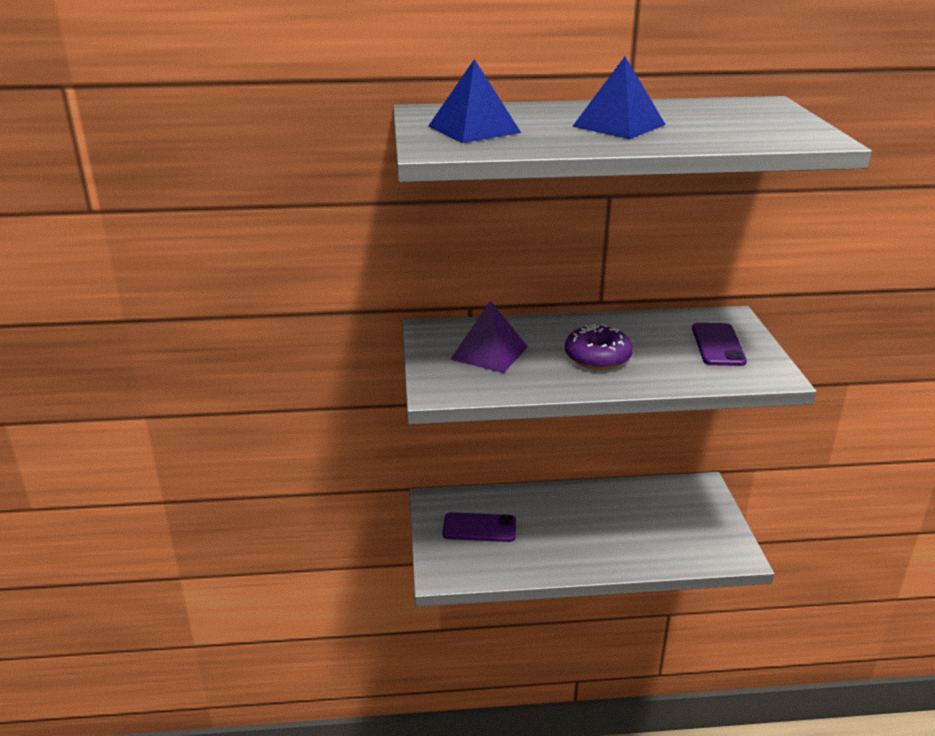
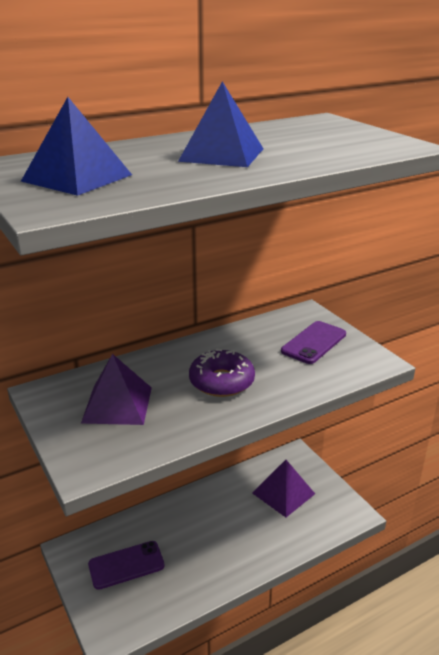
camera: 25 degrees left, 0 degrees up
(669, 515) = (283, 493): none -> purple pyramid
(718, 345) = (314, 343): purple phone -> purple phone turned 60 degrees clockwise

